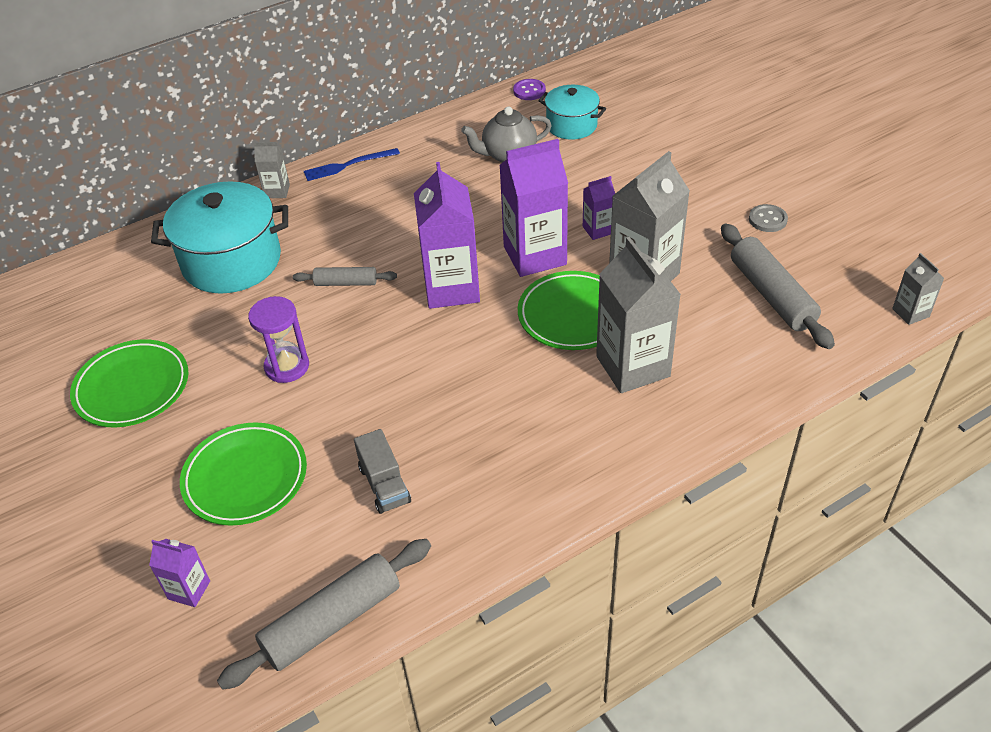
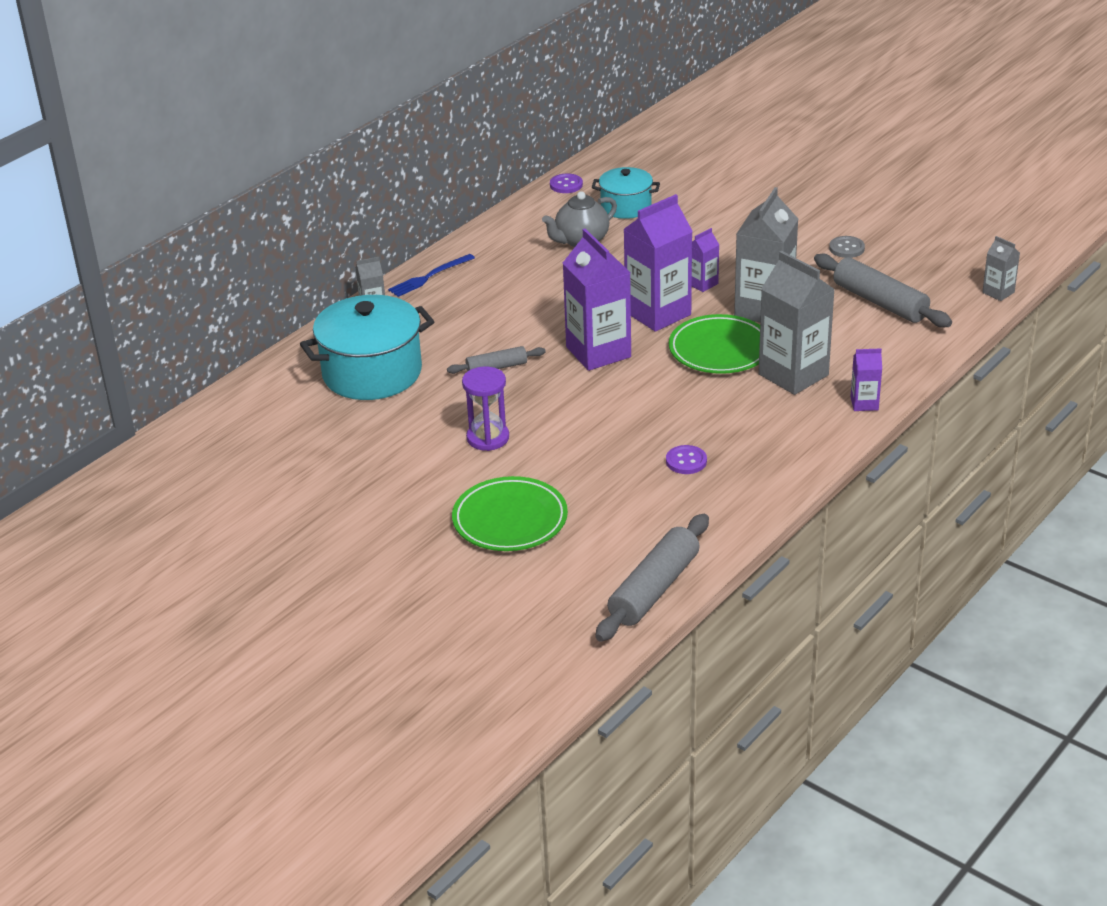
camera: 20 degrees left, 10 degrees down
(132, 387) = (352, 483): green plate -> none
(189, 590) = (518, 600): purple carton -> purple carton (864, 403)
(384, 484) = (635, 497): grey truck -> none
(462, 451) = (686, 461): none -> purple button

